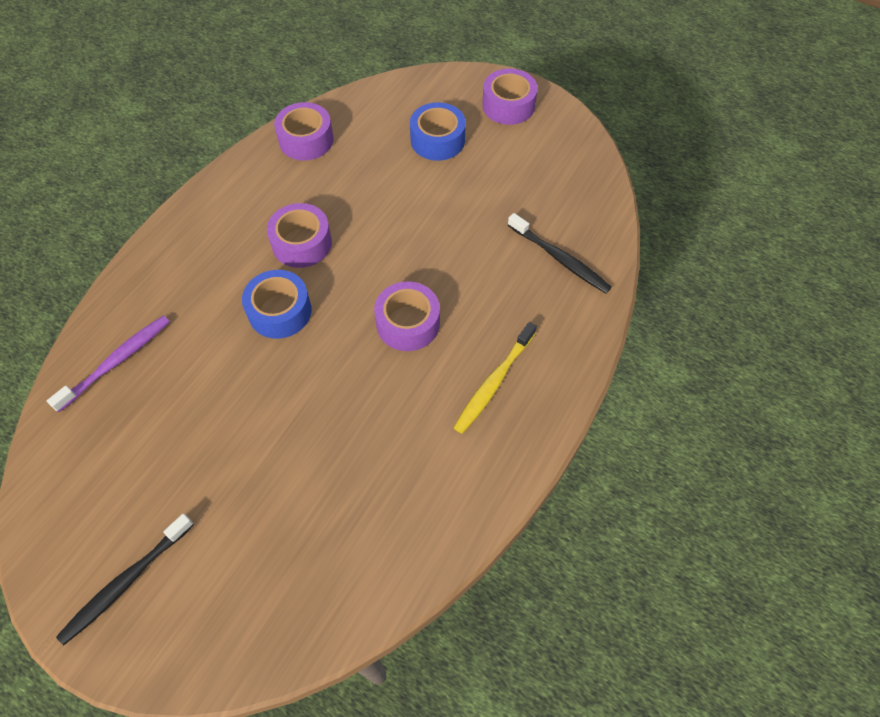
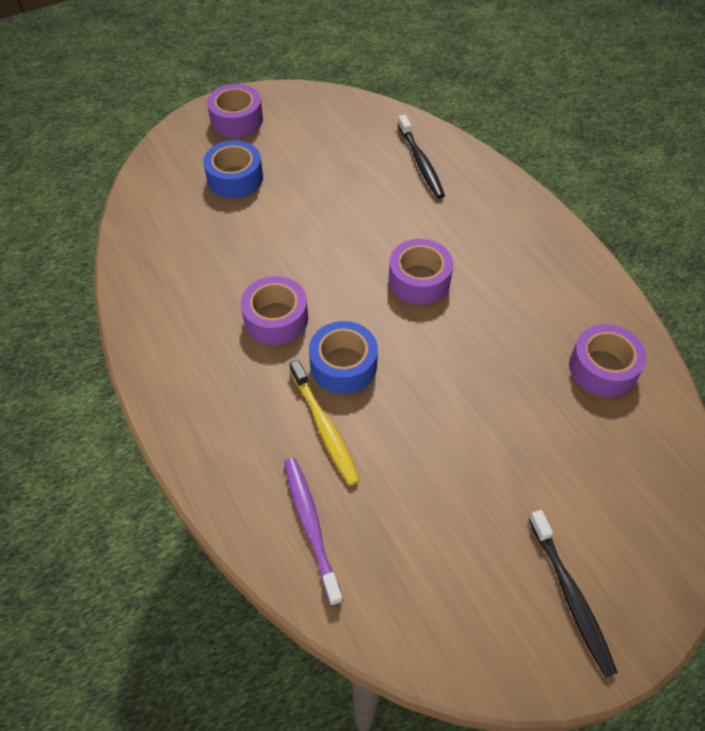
camera: 60 degrees left, 5 degrees down
(306, 140) = (150, 267): purple tape -> purple tape (602, 368)
(494, 382) = (511, 251): yellow toothbrush -> yellow toothbrush (324, 427)
(560, 259) = (420, 162): black toothbrush -> black toothbrush turned 90 degrees clockwise

